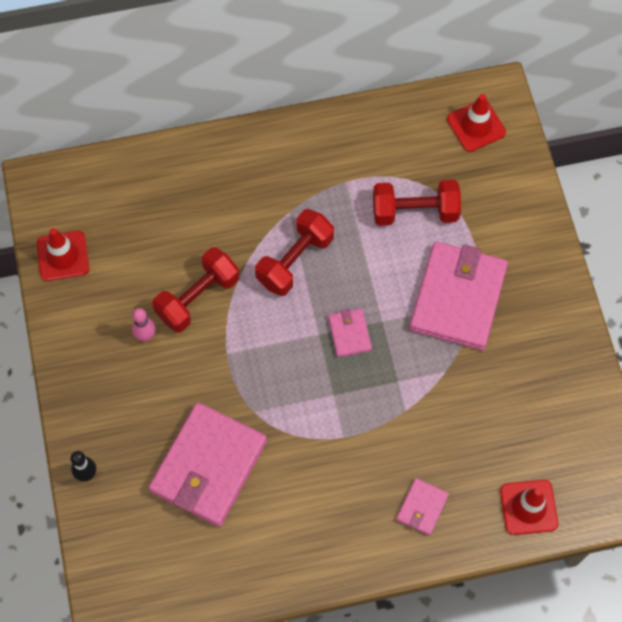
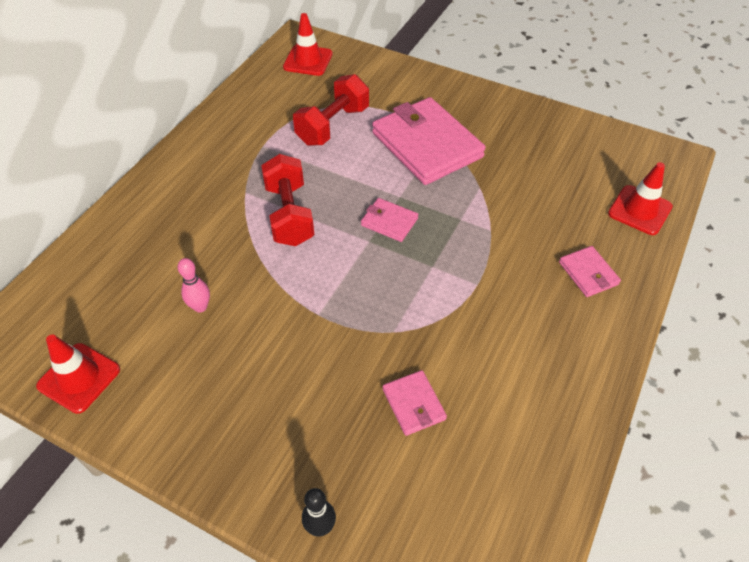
camera: 50 degrees left, 15 degrees down
(145, 336) = (234, 365): pink bowling pin -> pink bowling pin (200, 307)
(198, 298) = (245, 300): red dumbbell -> none
(209, 466) = (413, 404): pink wallet -> pink wallet, size x0.46

